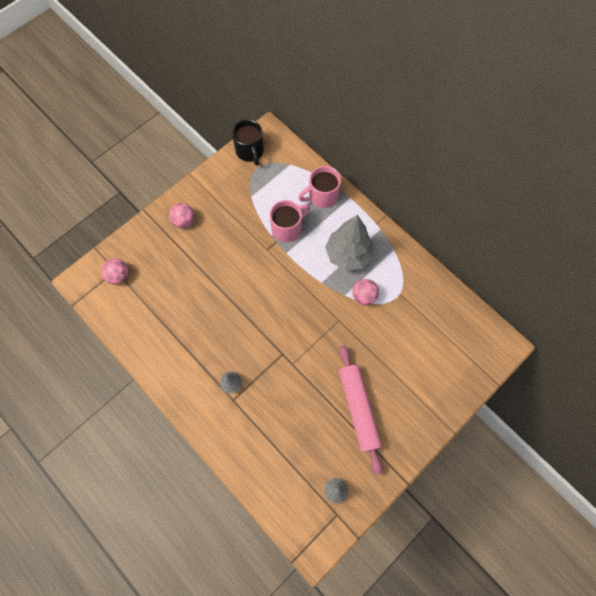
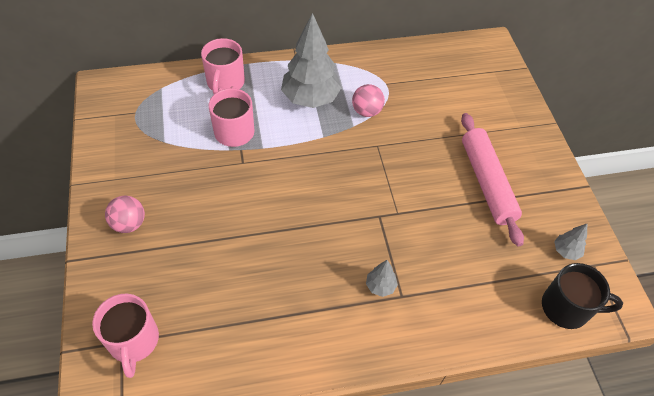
camera: 60 degrees left, 15 degrees down
(119, 276) = (134, 341): pink ball -> pink mug
(250, 151) = (108, 112): black mug -> black mug (567, 308)
(358, 409) = (486, 182): pink rolling pin -> pink rolling pin turned 60 degrees clockwise

